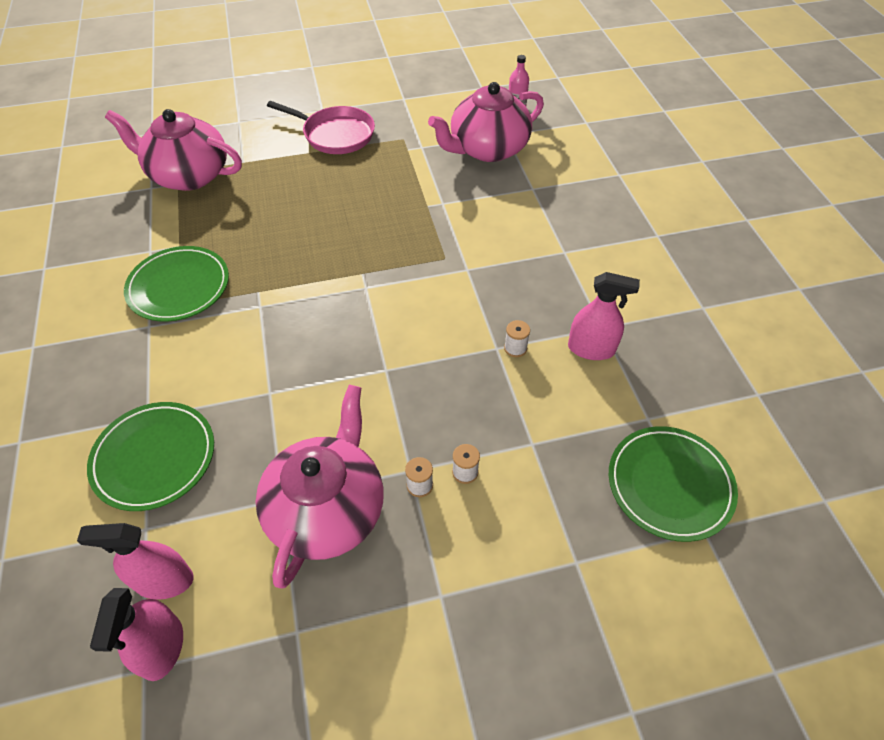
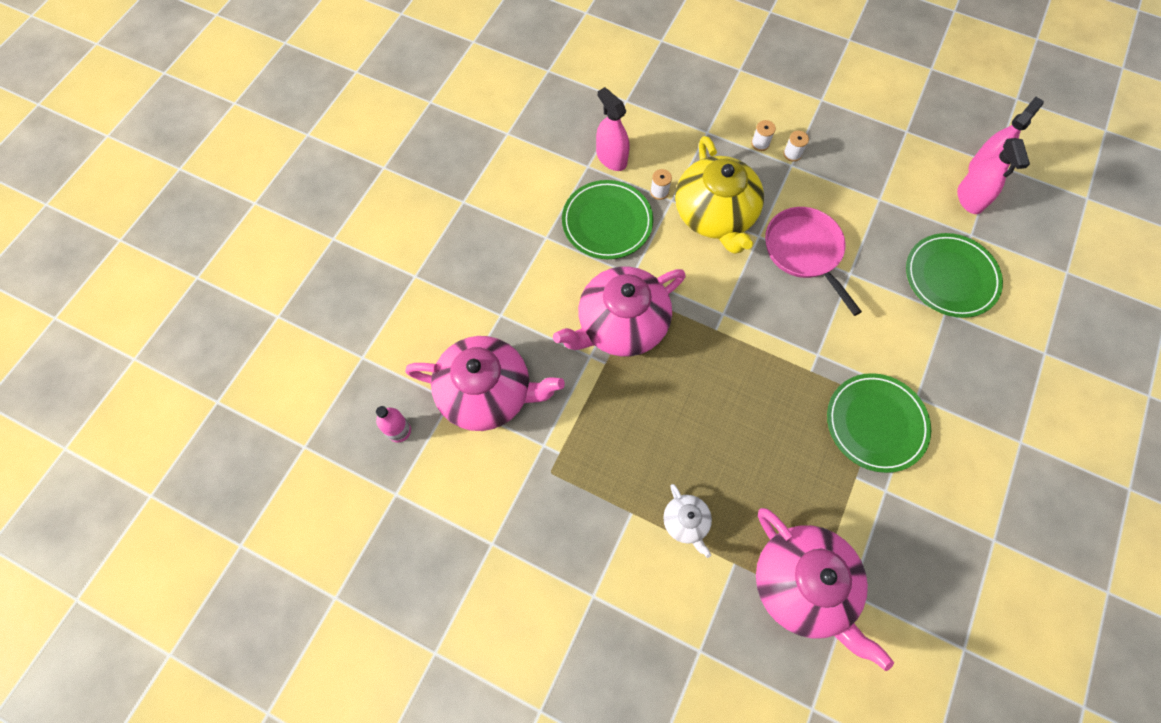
camera: 140 degrees left, 15 degrees up
(164, 581) = (969, 198): pink spray bottle -> pink spray bottle turned 45 degrees clockwise
(292, 162) = (686, 522): none -> white teapot
(327, 509) = (855, 176): pink teapot -> pink teapot (621, 325)
(336, 135) = (611, 535): pink pan -> pink pan (804, 251)
(444, 361) = (715, 215): none -> yellow teapot
(669, 485) = (654, 66): green plate -> green plate (607, 222)

